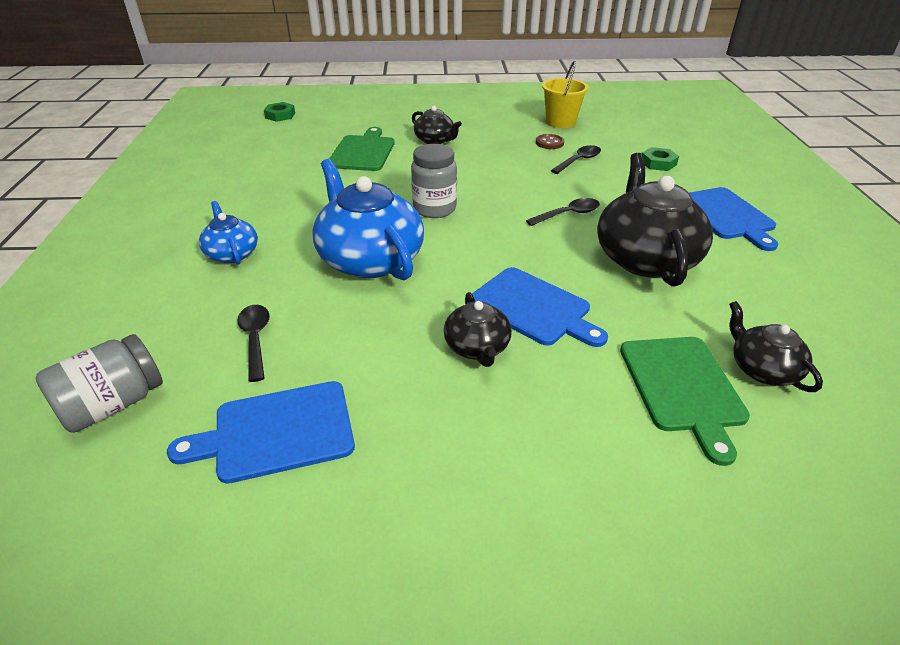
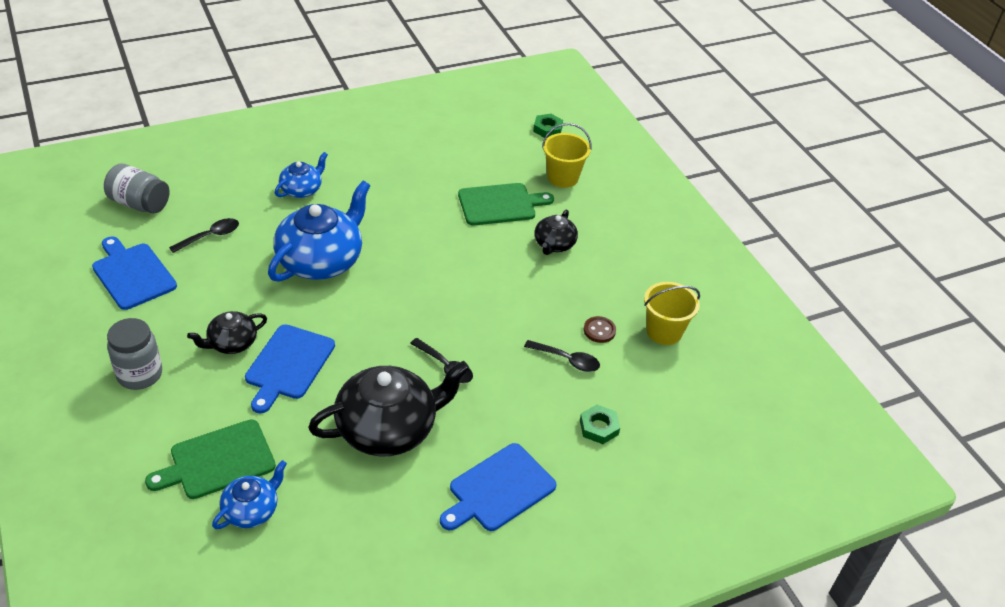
camera: 65 degrees right, 5 degrees up
(351, 122) = (562, 177): none -> yellow bucket
(434, 209) = (415, 277): grey jar -> grey jar (140, 374)
(762, 369) = (251, 510): black teapot -> blue teapot

